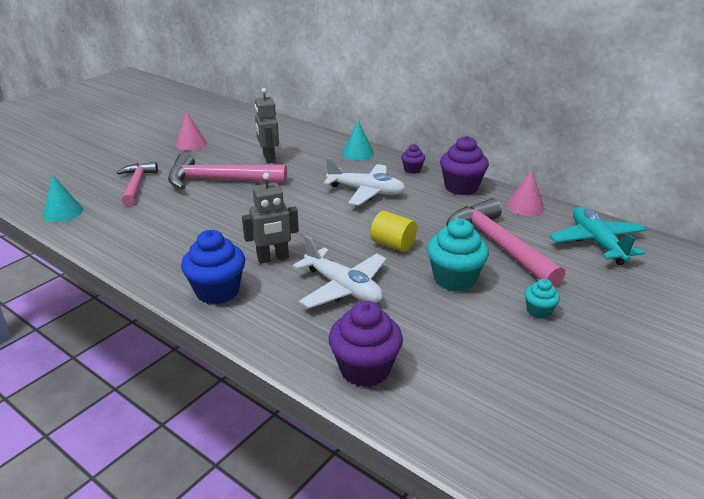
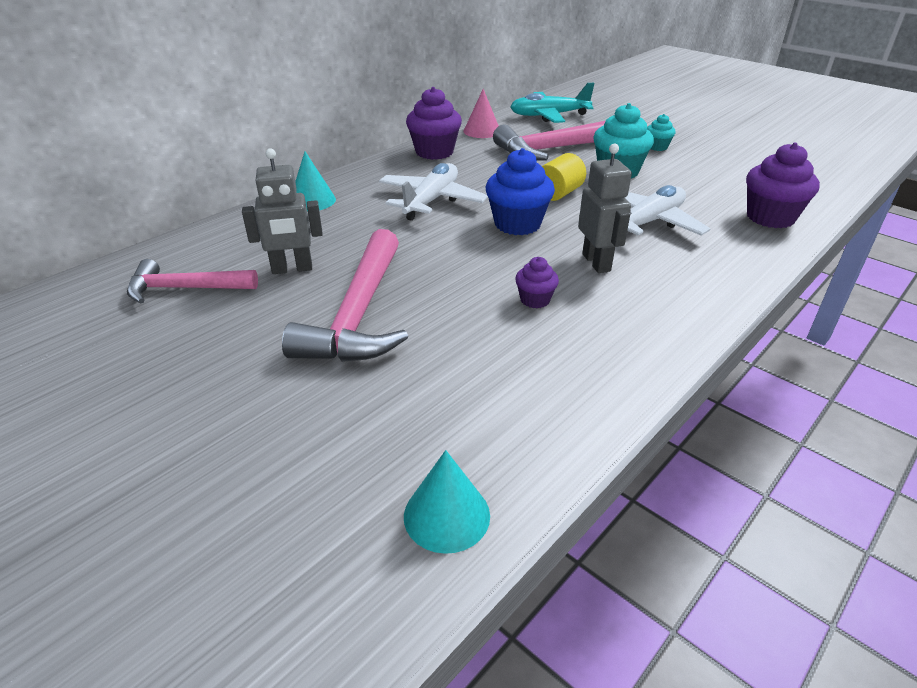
camera: 85 degrees left, 5 degrees up
(137, 184) = (342, 414): pink hammer -> pink hammer (184, 289)
(191, 144) = (169, 358): pink cone -> none
(217, 291) = (679, 299): blue cupcake -> blue cupcake (517, 224)
(412, 170) = (380, 172): purple cupcake -> purple cupcake (535, 300)

